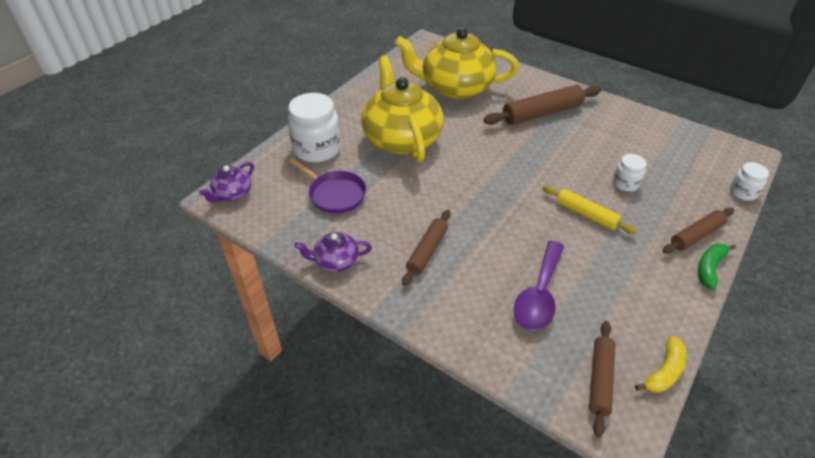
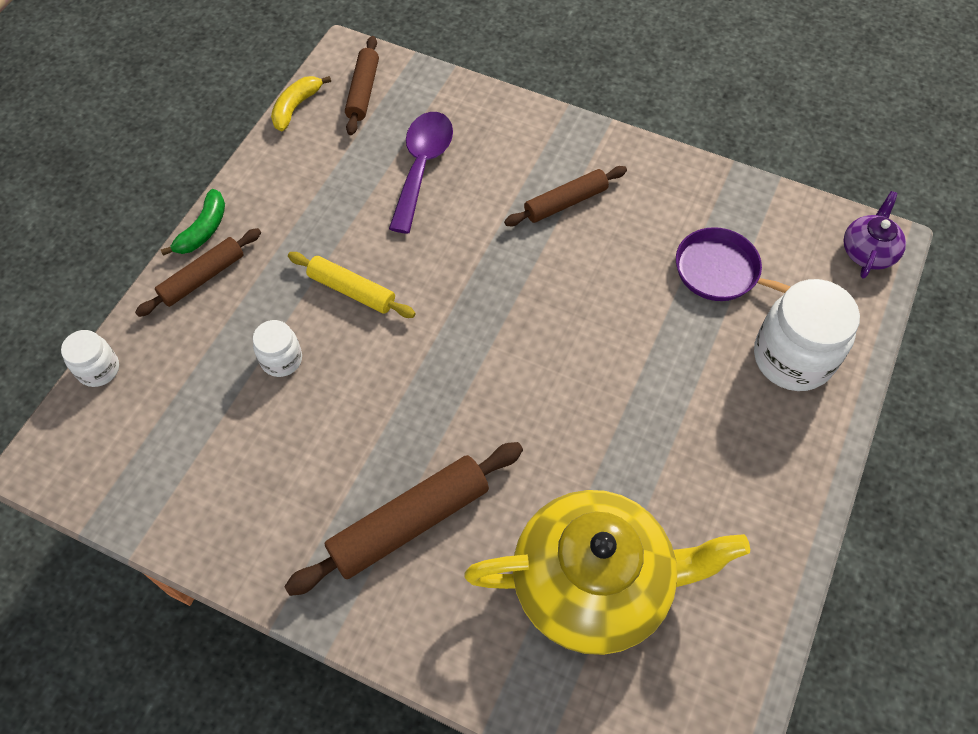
camera: 170 degrees right, 15 degrees up
(336, 261) = (675, 173): purple teapot -> none
(401, 138) = (661, 407): yellow teapot -> none
(427, 251) = (565, 202): brown rolling pin -> brown rolling pin turned 45 degrees clockwise

